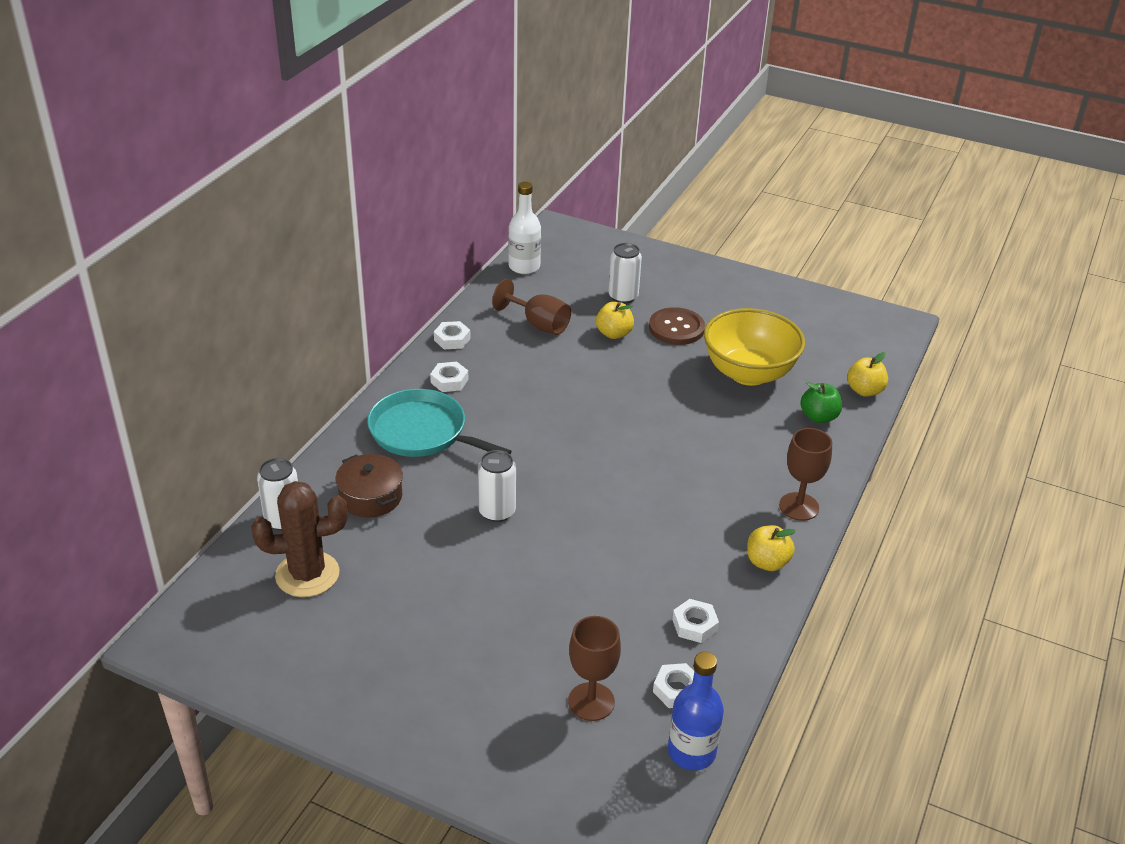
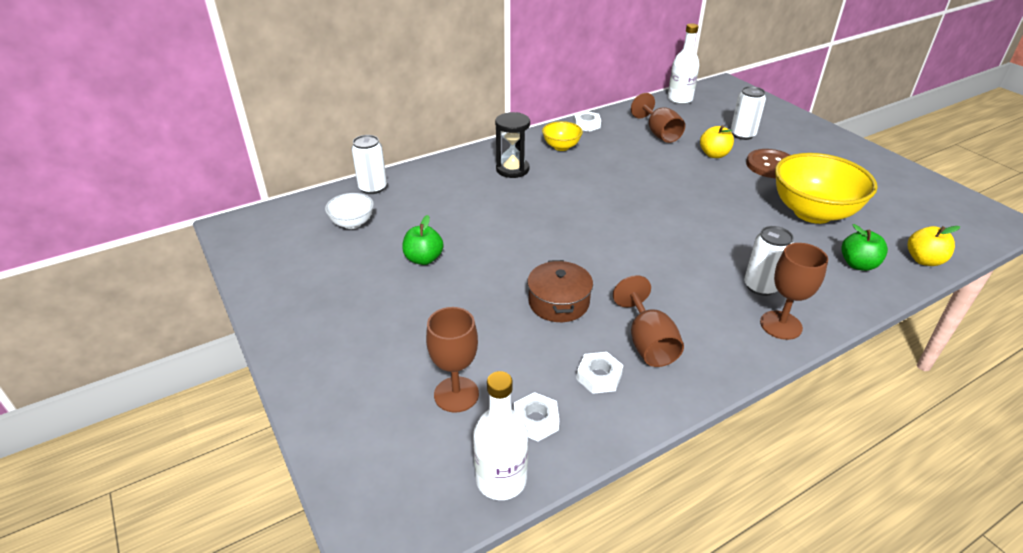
camera: 35 degrees right, 0 degrees up
(307, 574) = (352, 223): brown cactus -> white bowl
(370, 497) = (440, 194): brown pot -> brown pot (558, 302)
(422, 432) = (512, 169): turquoise pan -> black hourglass
(429, 582) = (424, 259): none -> green apple
(449, 381) = (561, 147): white nut -> yellow bowl
(497, 511) = (516, 233): white can -> white can (760, 286)
(691, 752) = (501, 479): blue bottle -> white bottle
(709, 574) = (648, 343): none -> brown goblet
(767, 562) = (711, 356): yellow apple -> none

